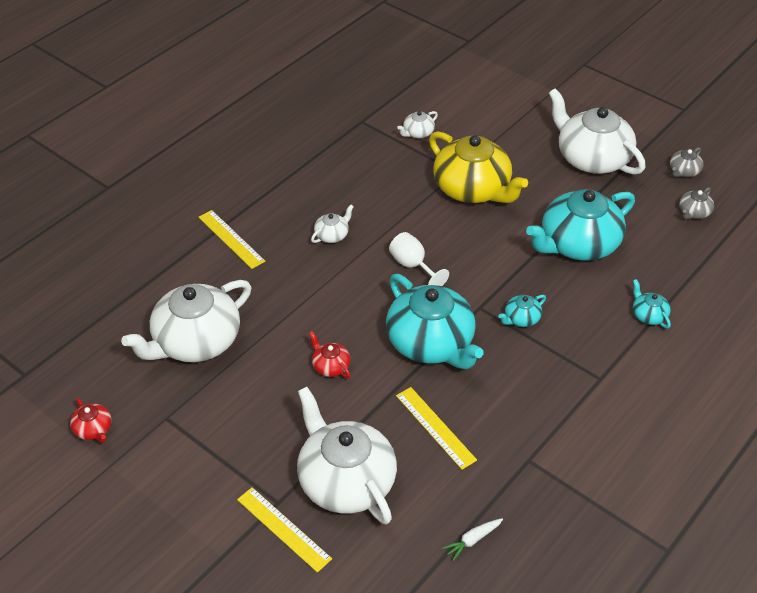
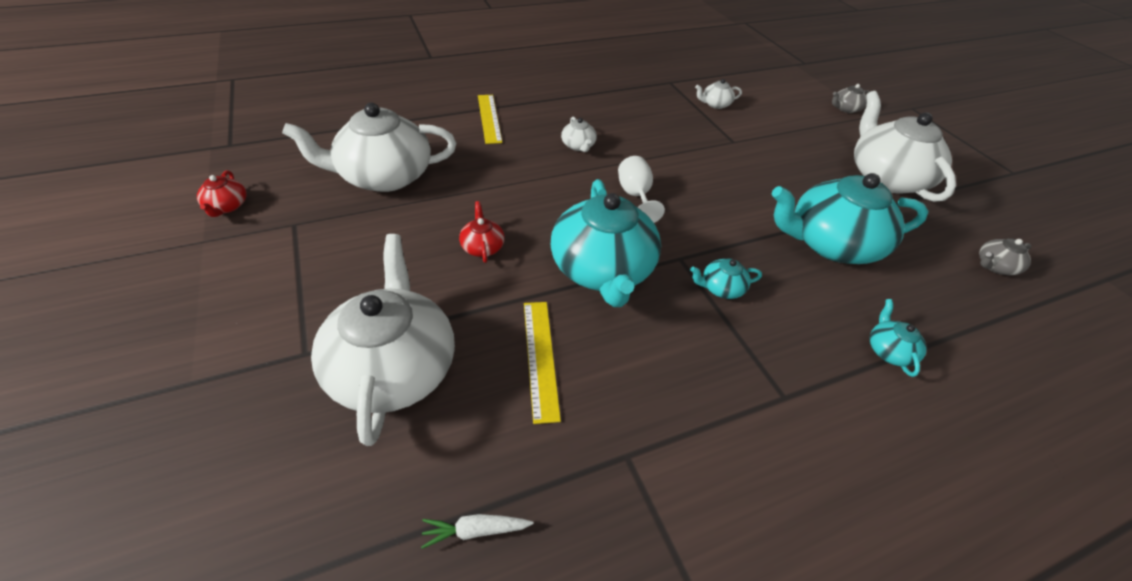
camera: 25 degrees right, 0 degrees up
(283, 529) = (280, 386): yellow ruler -> none
(332, 235) = (578, 146): white teapot -> white teapot turned 90 degrees clockwise
(473, 189) = (741, 159): yellow teapot -> none
(684, 171) = (995, 224): grey teapot -> grey teapot (845, 109)

